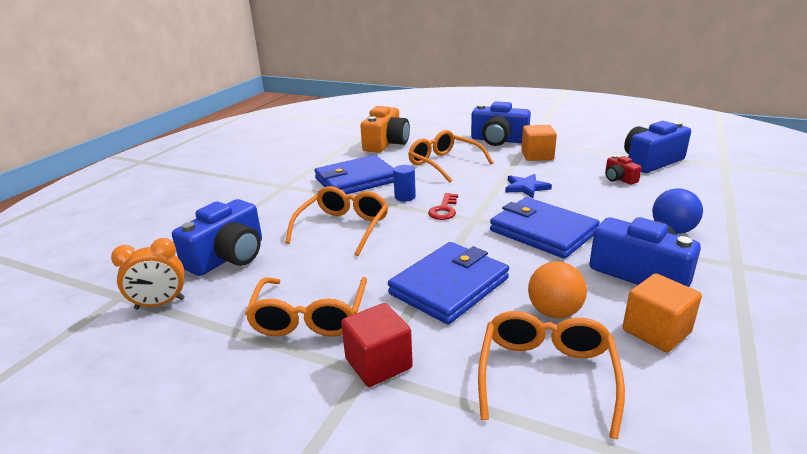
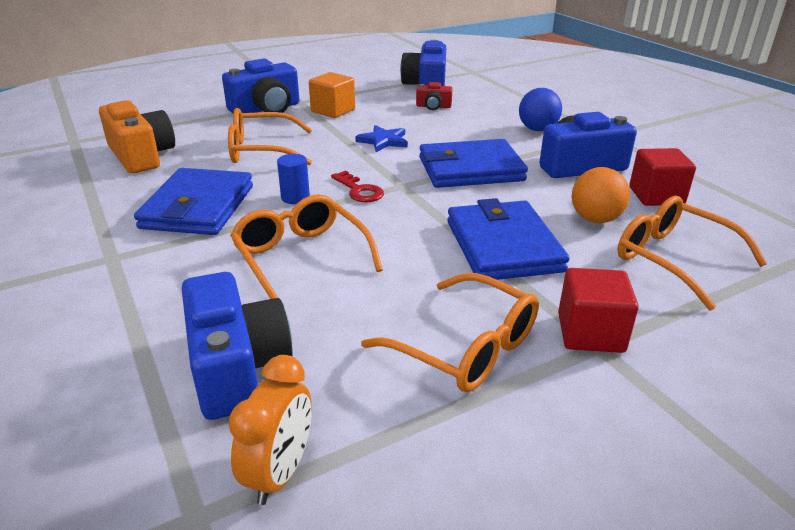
camera: 55 degrees left, 5 degrees up
(656, 331) = (656, 196): orange cube -> red cube

